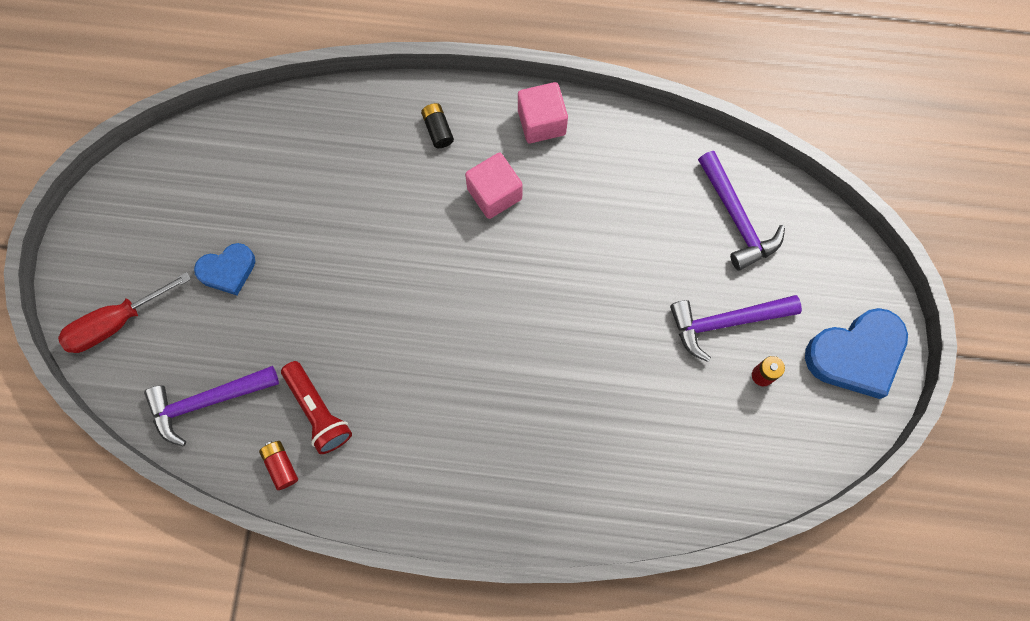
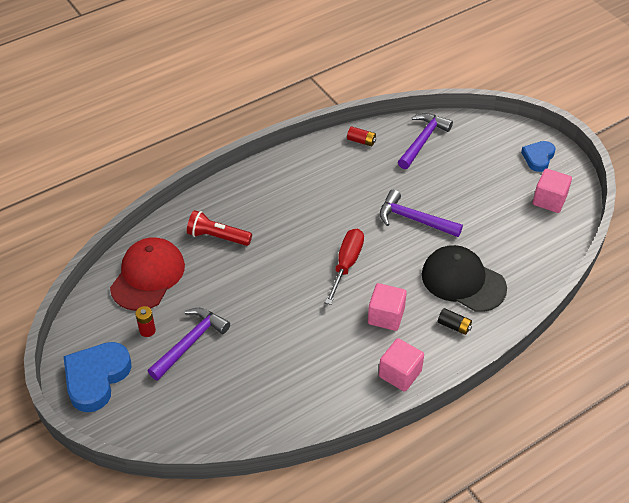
camera: 140 degrees right, 25 degrees down
(116, 322) = (501, 140): red screwdriver -> red screwdriver (346, 264)
(169, 194) = (549, 200): none -> pink cube
(228, 270) = (479, 190): blue heart -> blue heart (538, 158)
(318, 411) = (368, 169): red flashlight -> red flashlight (217, 237)
(374, 171) = (463, 281): none -> black cap
(712, 455) = (148, 276): none -> red cap
(737, 218) = (229, 404): purple hammer -> purple hammer (414, 219)

